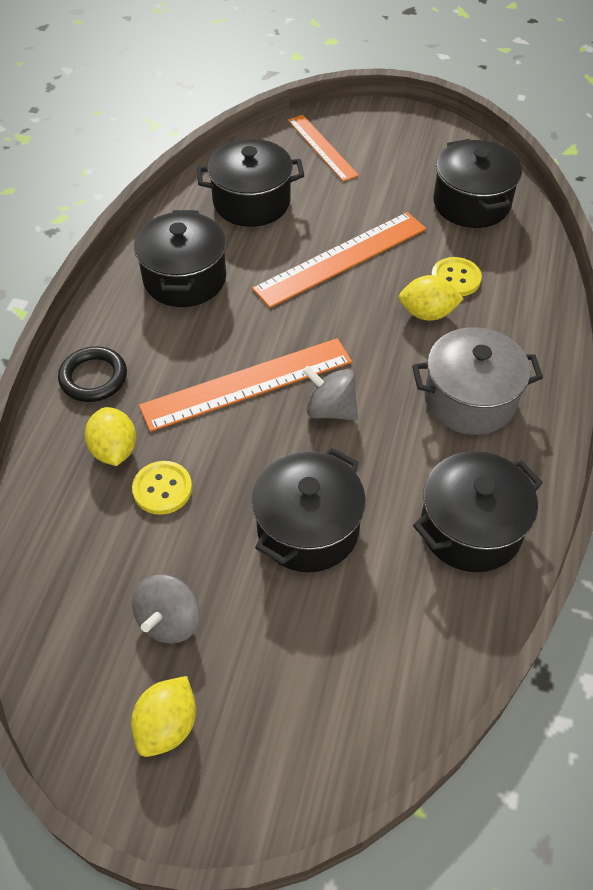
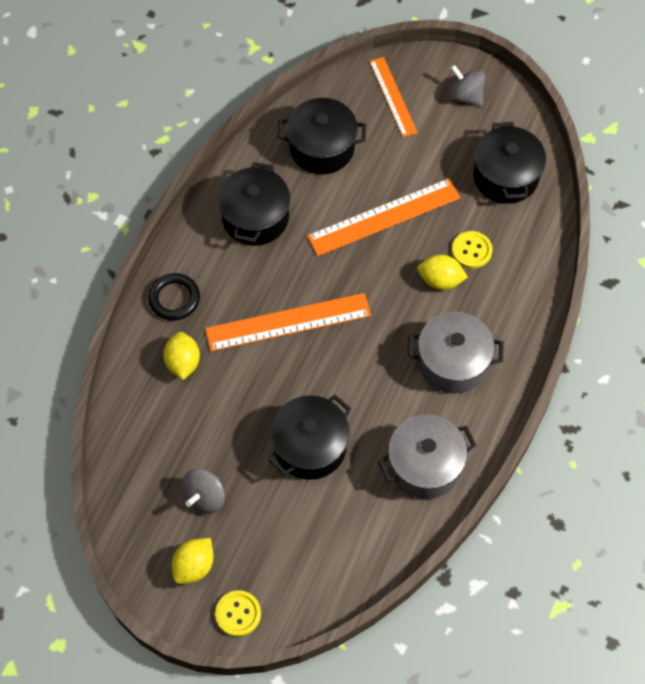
camera: 10 degrees right, 10 degrees up
(162, 489) = (213, 399): yellow button -> yellow button (238, 614)
(330, 409) = (346, 354): grey spinning top -> grey spinning top (465, 96)
(471, 529) = (424, 465): black pot -> grey pot

